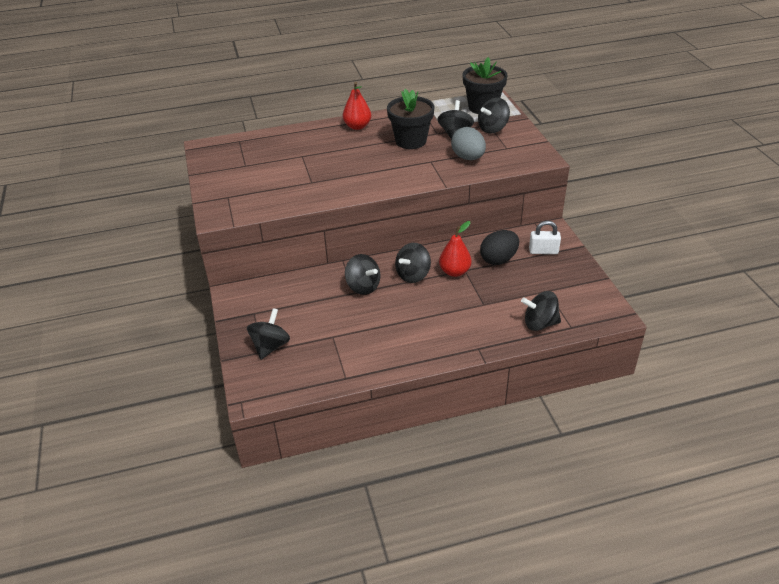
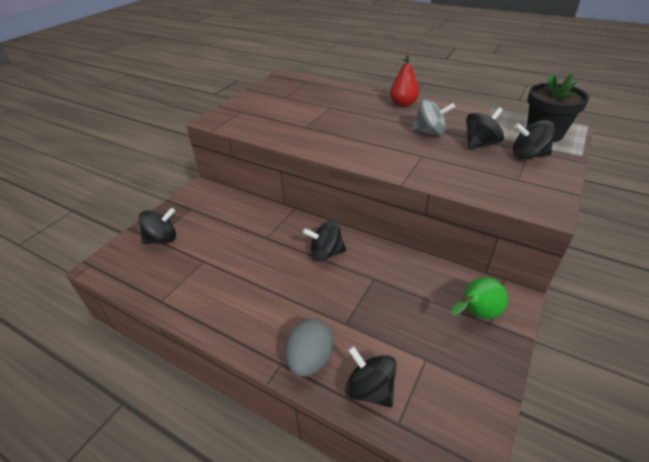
camera: 45 degrees right, 0 degrees up
(363, 287) = (278, 237): black spinning top -> none
(411, 141) = (430, 132): black flower pot -> grey spinning top
(454, 272) = (362, 274): red pear -> none
(468, 158) = (462, 169): grey egg -> grey egg (310, 359)
(498, 259) = (417, 290): black egg -> none
(543, 251) = (476, 313): white padlock -> green pear

